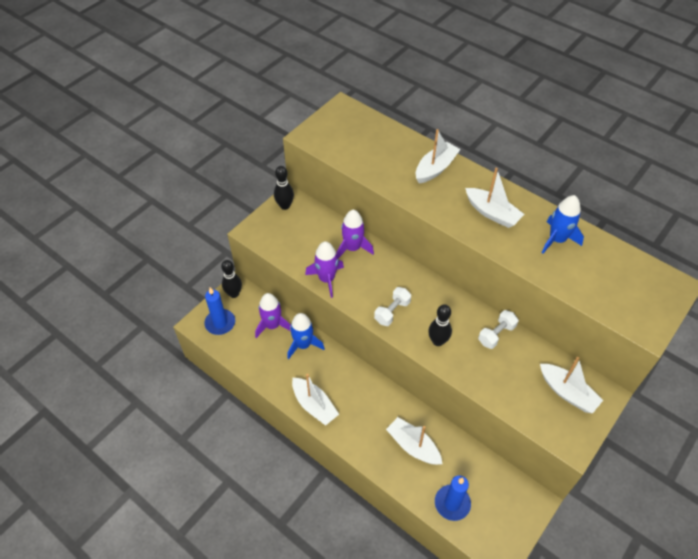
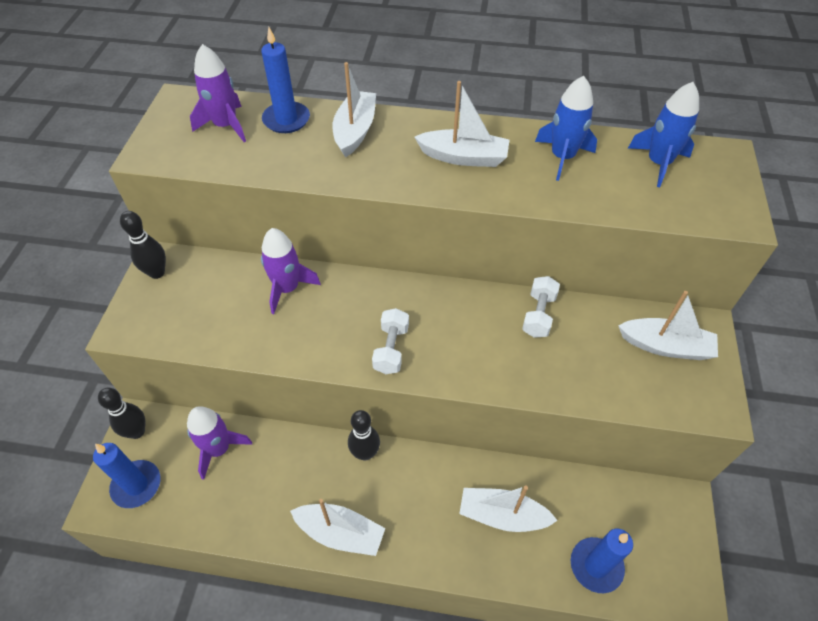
camera: 30 degrees left, 0 degrees up
(303, 345) = (278, 454): blue rocket -> blue rocket (658, 163)
(327, 279) = (274, 347): purple rocket -> purple rocket (226, 126)
(398, 144) = (286, 120): none -> blue candle
(438, 341) = (474, 359): black bowling pin -> black bowling pin (365, 453)

